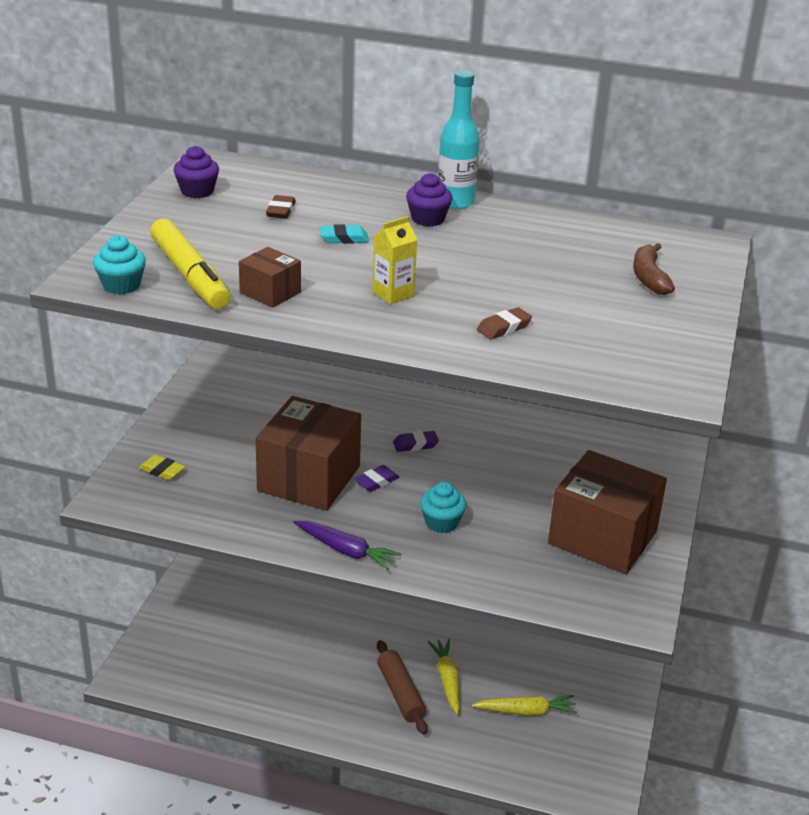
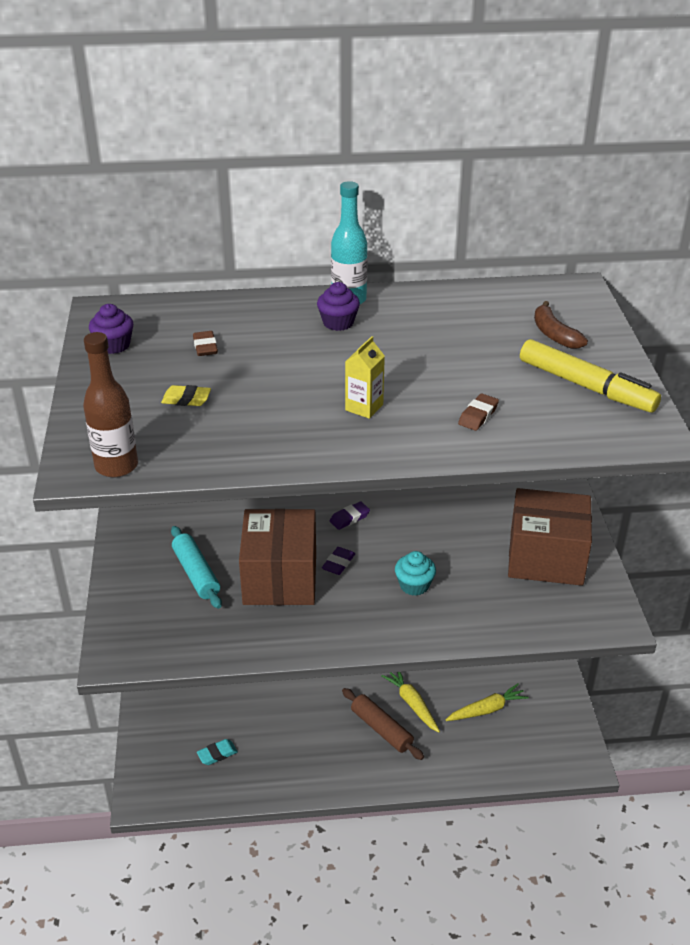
camera: 20 degrees left, 5 degrees up
(121, 285) = (116, 466): turquoise cupcake -> brown bottle
(162, 471) = (146, 611): yellow eraser -> yellow eraser (186, 399)
(190, 276) = (173, 438): yellow marker -> yellow marker (586, 386)
(230, 452) = (196, 573): none -> turquoise rolling pin
(270, 292) = (258, 436): brown box -> none
(344, 238) = (281, 361): turquoise eraser -> turquoise eraser (217, 754)
(346, 551) = (352, 638): purple carrot -> none

